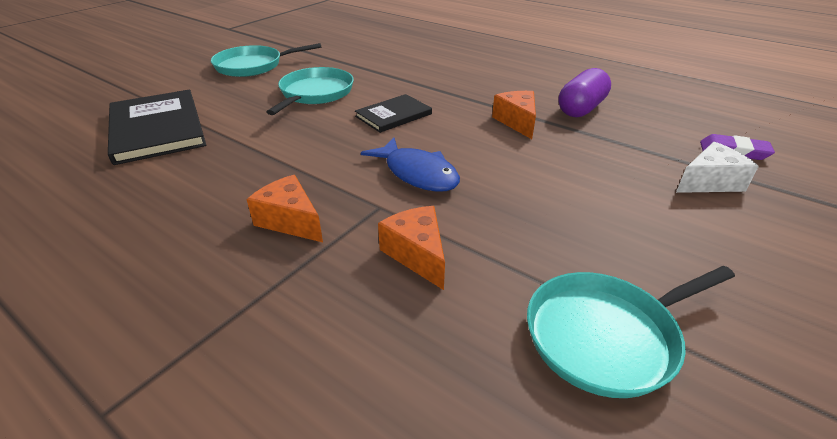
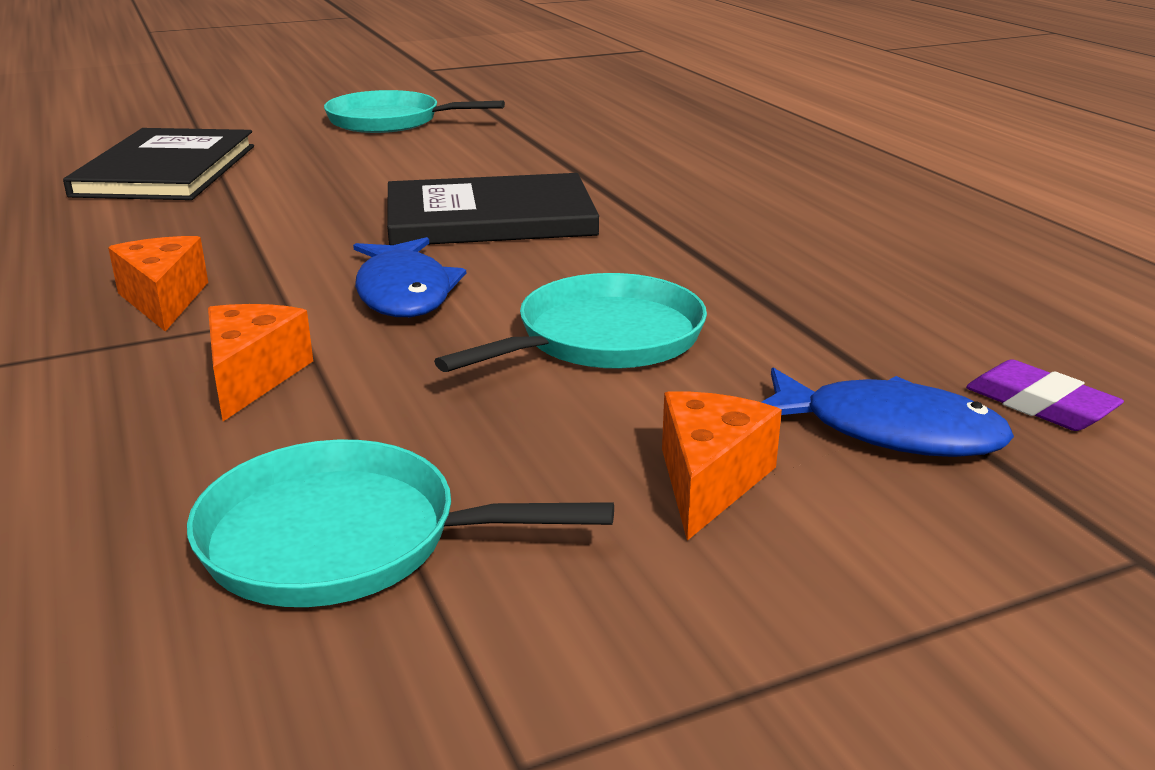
camera: 30 degrees right, 10 degrees down
(315, 93) = (421, 169): turquoise pan -> turquoise pan (603, 338)
(393, 115) = (489, 217): black book -> black book, size x1.73
(517, 122) = (676, 267): orange cheese -> orange cheese (709, 481)
(581, 109) = (831, 274): purple capsule -> none
(709, 182) = (888, 431): white cheese -> blue fish

